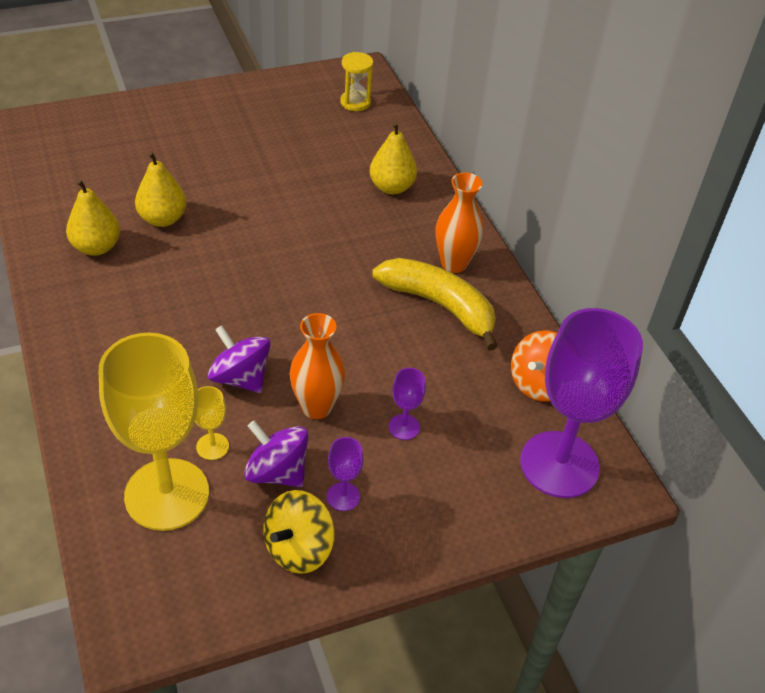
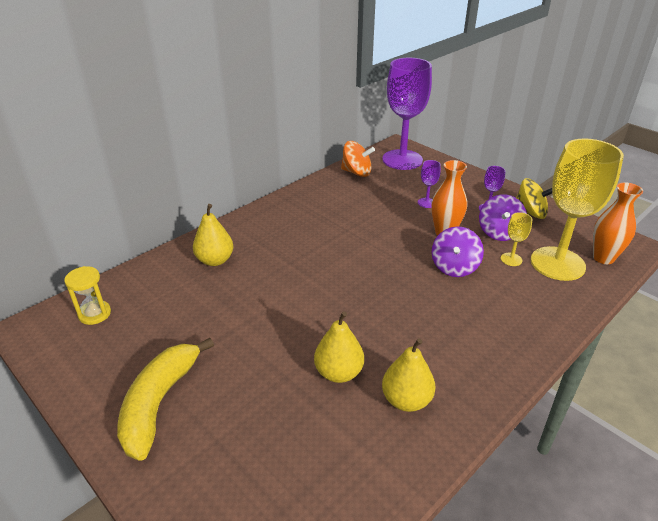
camera: 110 degrees left, 10 degrees down
(439, 306) = (325, 212): yellow banana -> yellow banana (159, 403)
(454, 264) = (282, 216): orange vase -> orange vase (603, 258)

